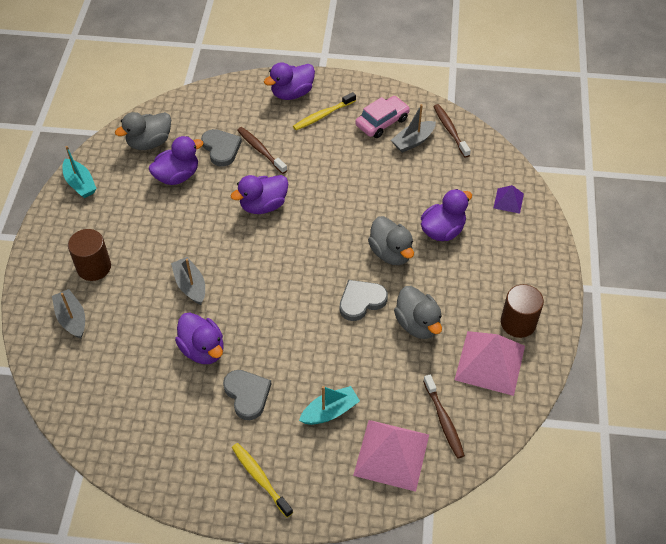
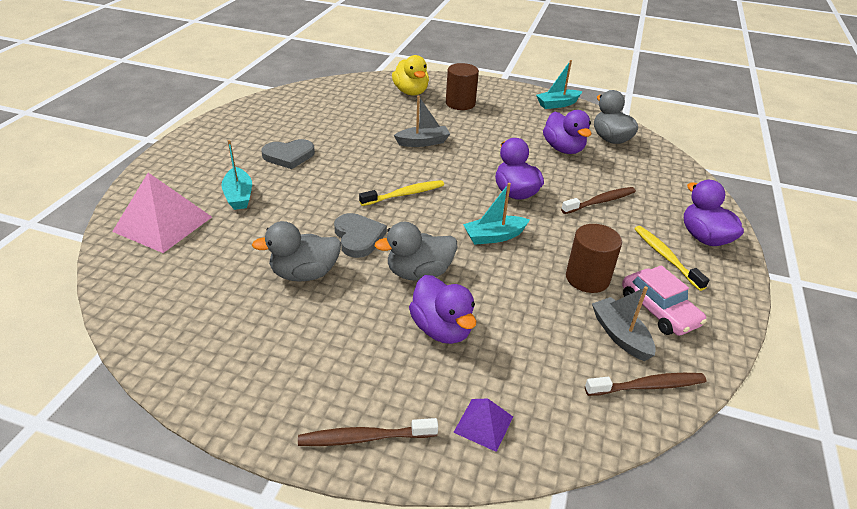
camera: 100 degrees right, 15 degrees down
(72, 318) = (411, 92): grey boat -> yellow duck
(203, 349) = (349, 141): purple duck -> none
(221, 148) = (602, 177): grey heart -> none
(260, 479) = (203, 152): yellow toothbrush -> yellow toothbrush (404, 194)
(330, 213) = (494, 236): none -> turquoise boat
(443, 420) = (170, 267): brown toothbrush -> brown toothbrush (365, 438)
(490, 362) = (213, 324): pink pyramid -> none
(518, 323) = (254, 370): brown cylinder -> brown cylinder (587, 278)

